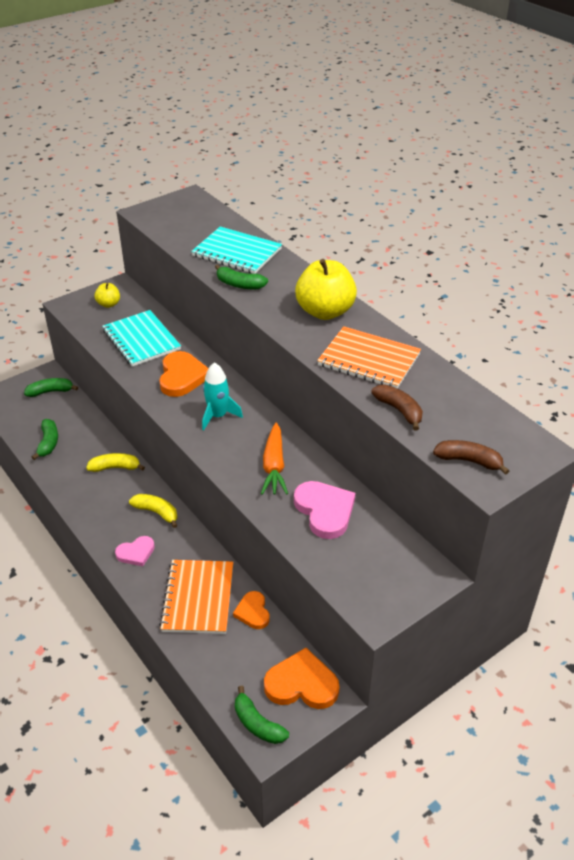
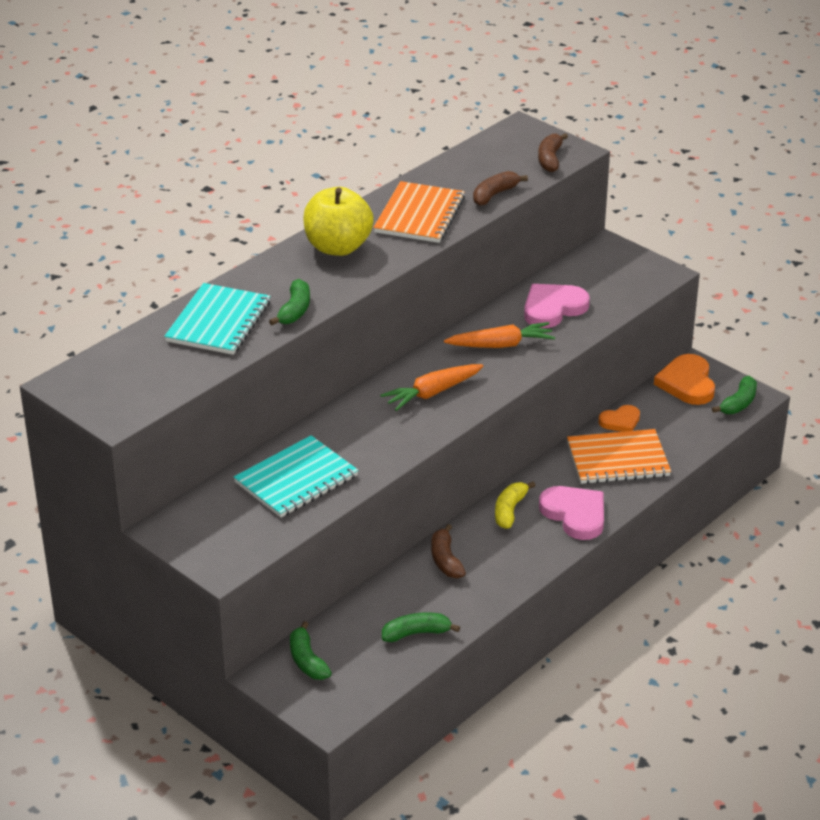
camera: 100 degrees left, 5 degrees down
(109, 304) = (214, 527): yellow apple -> none
(115, 467) = (445, 560): yellow banana -> brown banana
(136, 553) = (575, 514): pink heart -> pink heart, size x1.65
(182, 377) = (366, 431): orange heart -> none
(218, 416) = (432, 393): turquoise rocket -> orange carrot

